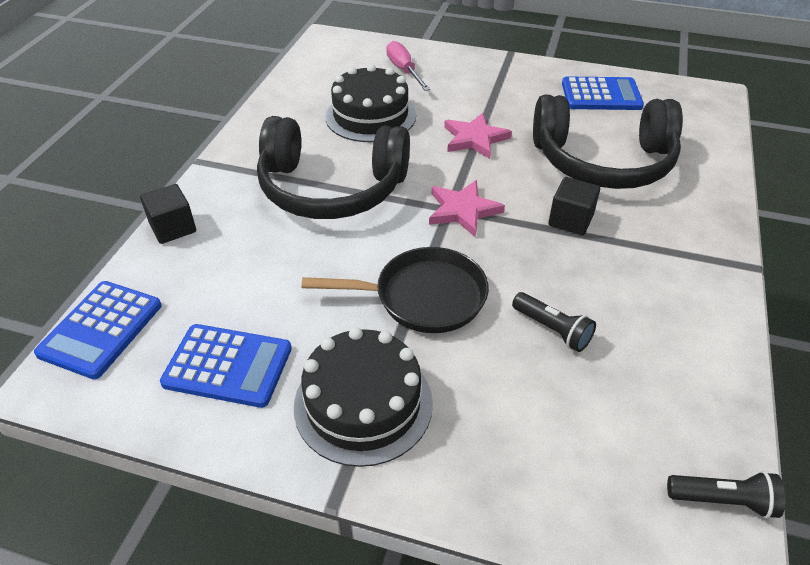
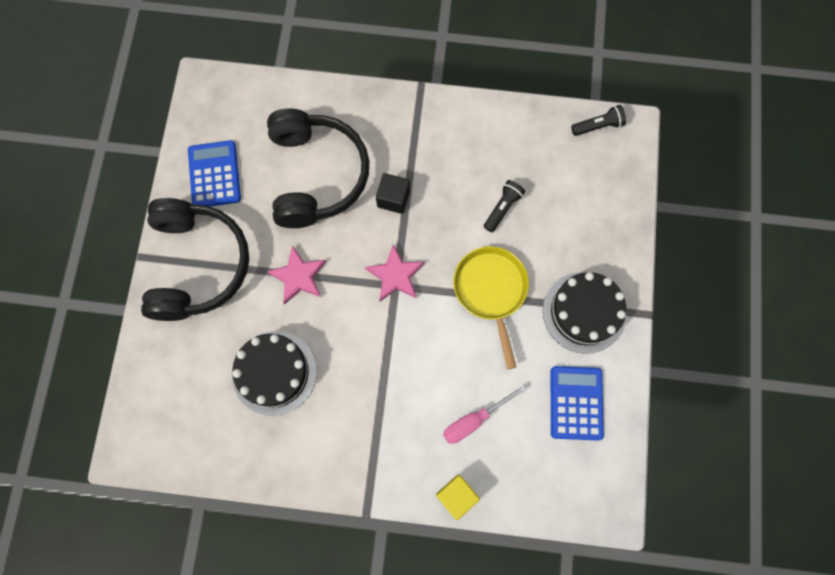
camera: 100 degrees left, 30 degrees up
(101, 329) = (566, 503): blue calculator -> none
(173, 228) = (456, 496): black cube -> yellow cube
(331, 188) = (385, 382): black headphones -> black headphones (197, 265)
(404, 70) = (187, 356): pink screwdriver -> pink screwdriver (474, 420)
(422, 297) = (491, 291): black pan -> yellow pan
(723, 500) = (598, 126): black flashlight -> black flashlight turned 75 degrees clockwise

